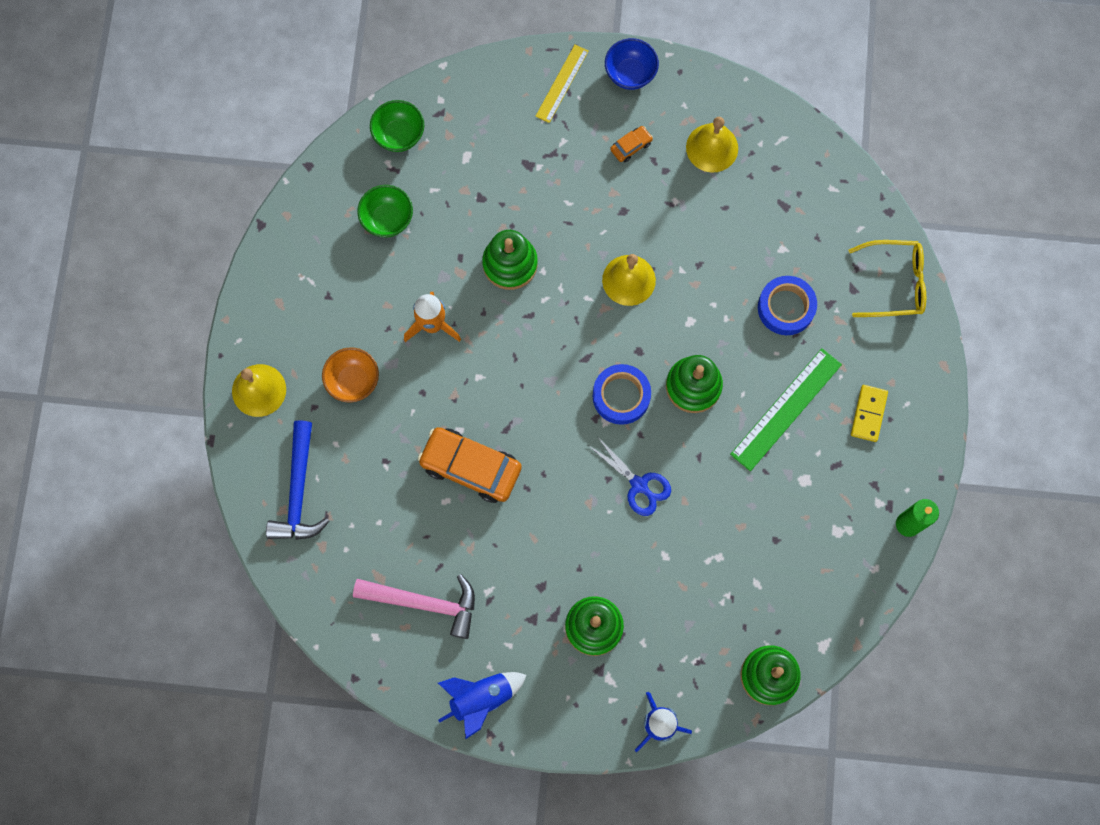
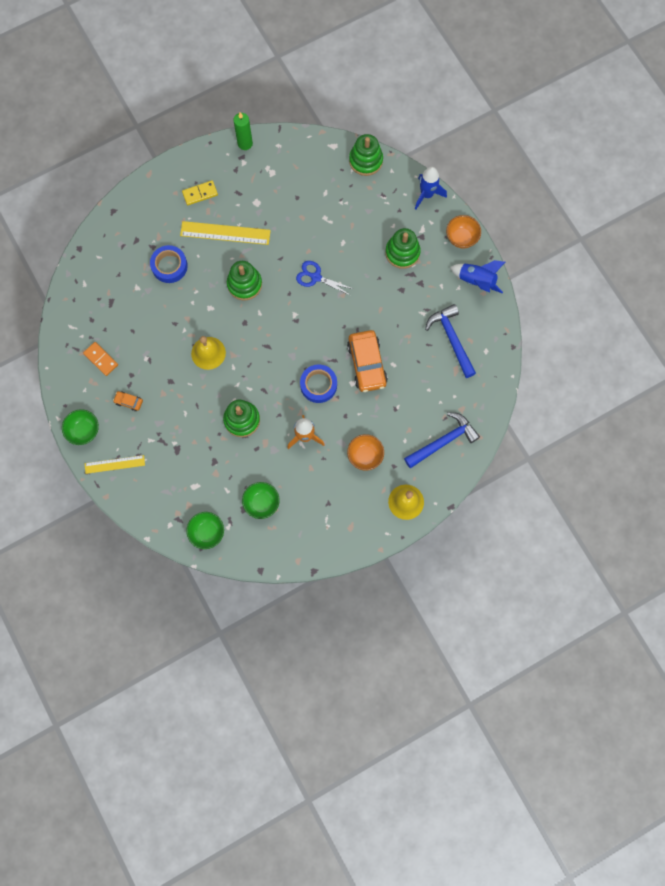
camera: 125 degrees left, 0 degrees up
(424, 603) = (451, 339): pink hammer -> blue hammer
(558, 725) = (461, 238): none -> orange bowl
(621, 396) = (275, 315): blue tape -> blue tape (318, 385)
(630, 74) = (84, 431): blue bowl -> green bowl
(639, 485) = (316, 277): blue scissors -> blue scissors turned 75 degrees counterclockwise
(712, 147) = (101, 359): yellow bell -> orange domino
(786, 409) = (225, 233): green ruler -> yellow ruler
(894, 283) = (119, 223): yellow glasses -> none

